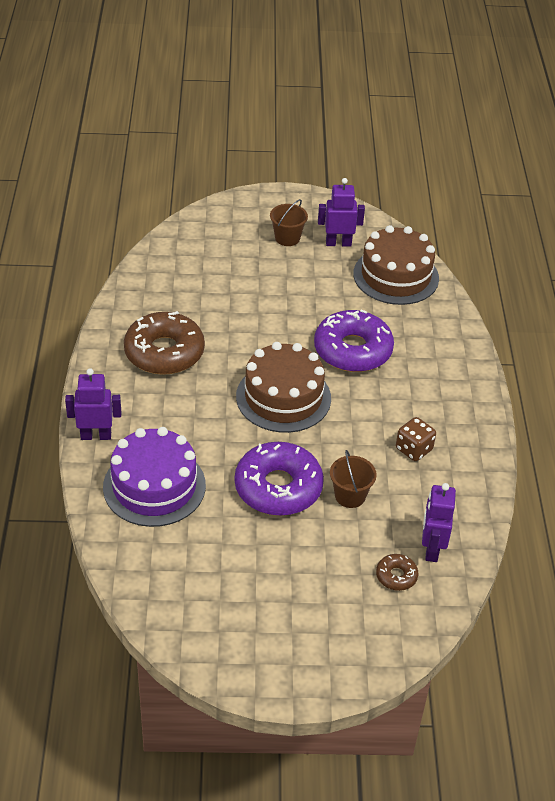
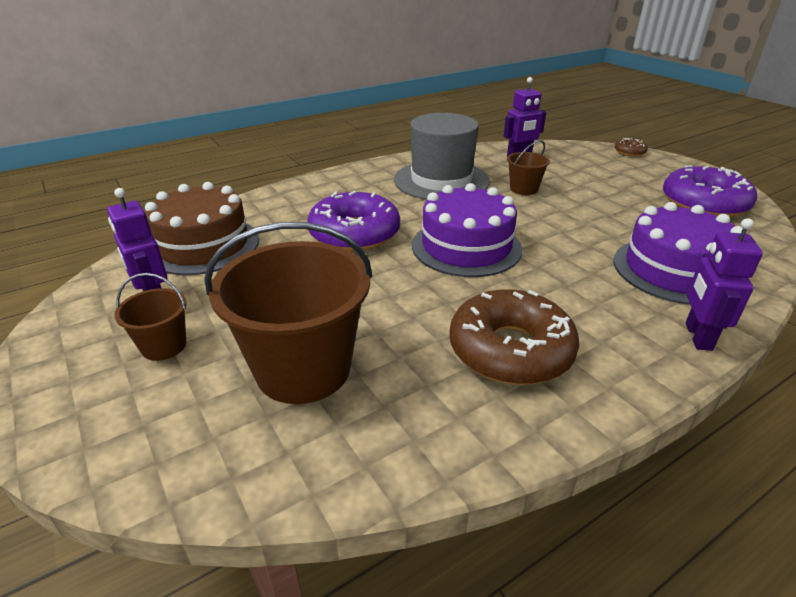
camera: 120 degrees left, 10 degrees down
(96, 435) = (697, 336): purple robot -> purple robot turned 45 degrees clockwise
(223, 276) = (303, 369): none -> brown bucket
(278, 487) = (566, 215): purple donut -> purple donut (704, 203)
(283, 397) = (466, 247): brown cake -> purple cake
(396, 576) = (559, 160): brown donut -> brown donut (629, 152)
(414, 449) = (441, 180): brown dice -> grey hat

